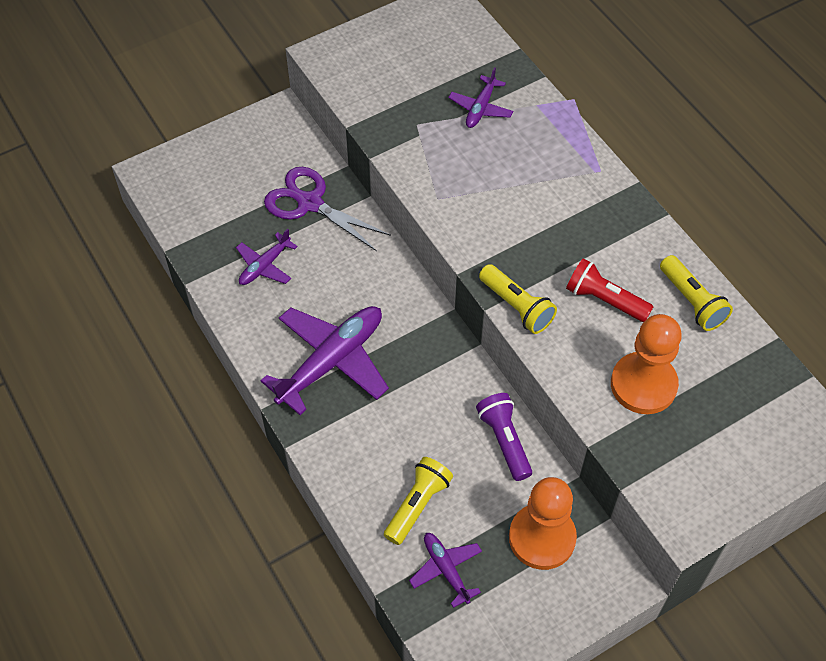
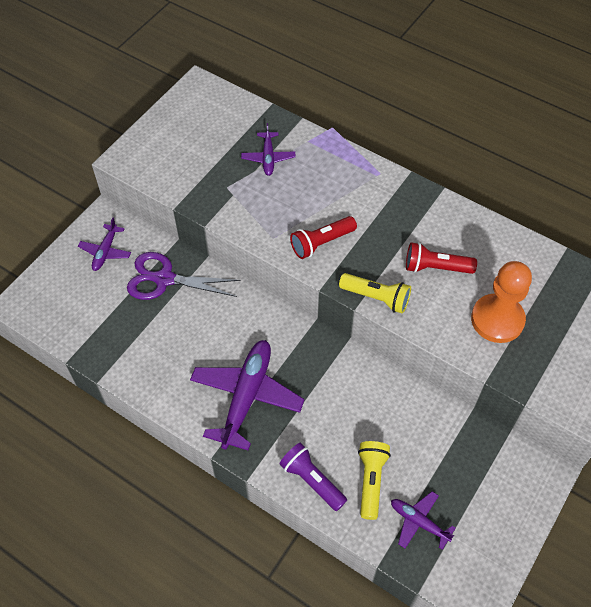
camera: 25 degrees left, 0 degrees up
(264, 266) = (154, 342): purple plane -> purple plane (105, 252)
(488, 224) = (321, 243): none -> red flashlight
(504, 441) = (407, 403): purple flashlight -> purple flashlight (312, 480)
(542, 538) = (473, 465): orange pawn -> none
(692, 301) = (496, 245): yellow flashlight -> none

